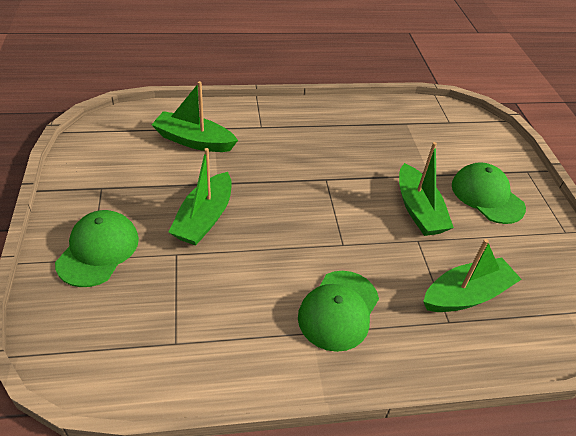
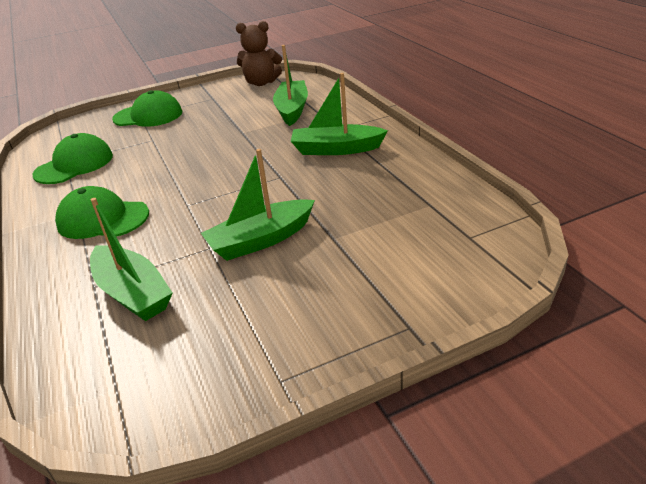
camera: 80 degrees right, 10 degrees down
(97, 144) = (261, 83): none -> brown teddy bear
(204, 218) = (196, 139): green boat -> green boat (336, 149)
(487, 196) = (319, 291): green cap -> green cap (74, 165)

